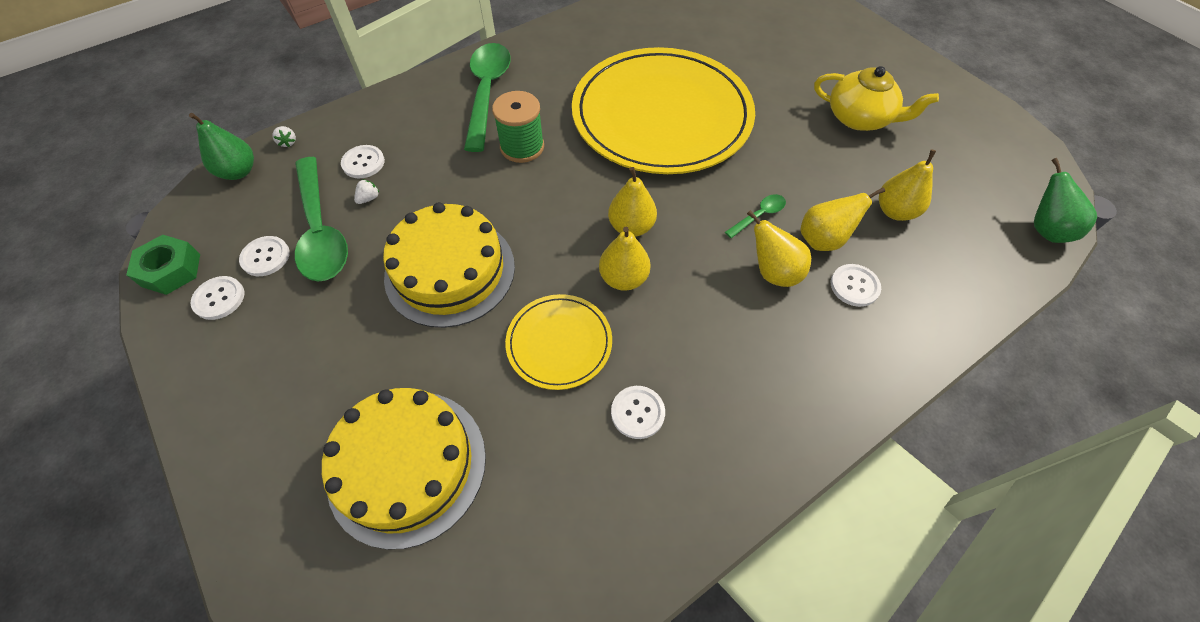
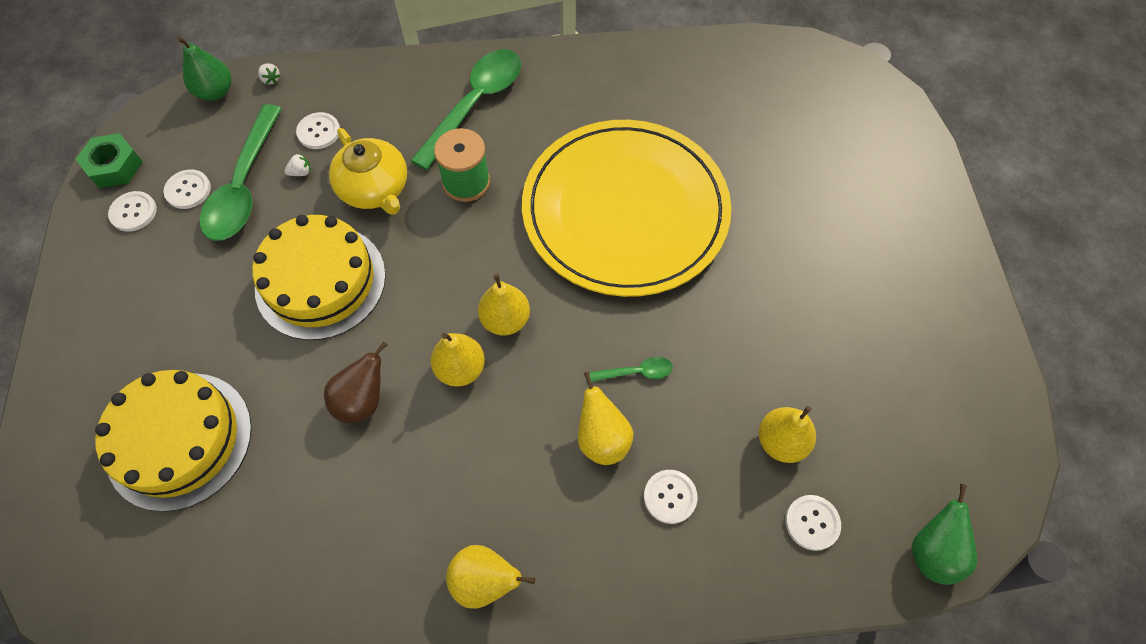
camera: 30 degrees right, 5 degrees up
(288, 142) = (271, 79): white strawberry -> white strawberry turned 45 degrees counterclockwise
(559, 343) = (362, 400): yellow plate -> brown pear
(637, 412) = (381, 502): white button -> white button (812, 523)
(823, 240) = (679, 432): yellow pear -> yellow pear (485, 581)
(859, 118) = (836, 316): yellow teapot -> yellow teapot (375, 189)

